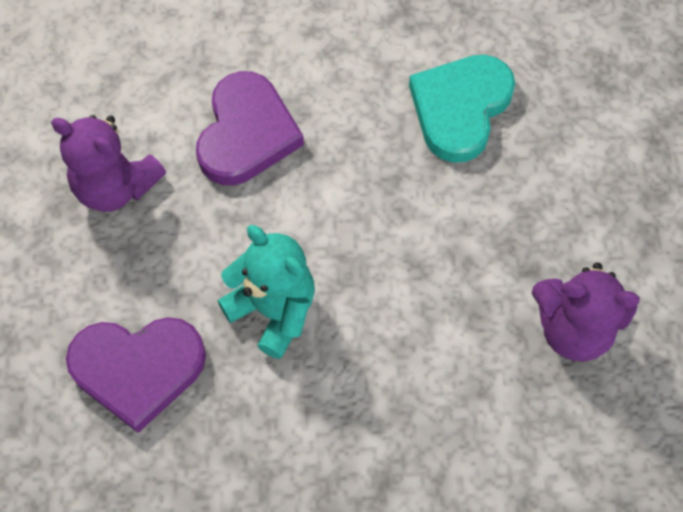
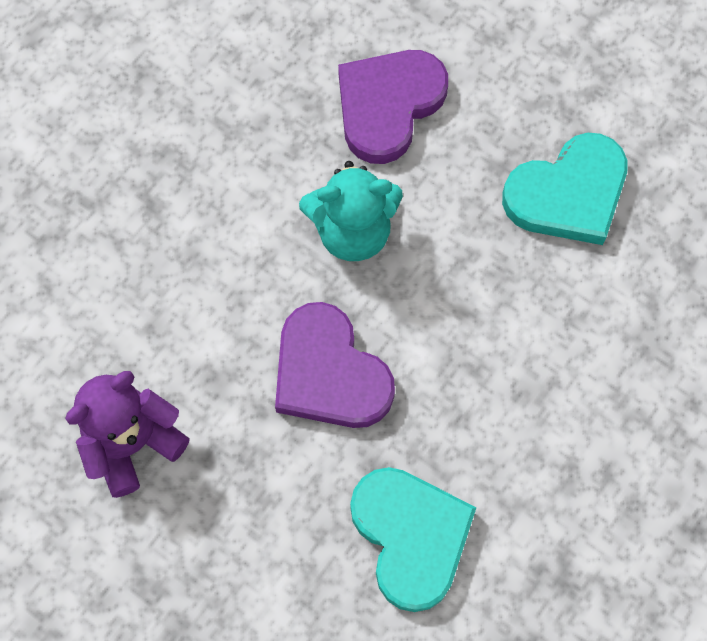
camera: 130 degrees right, 5 degrees up
(116, 186) = (568, 194): purple teddy bear -> turquoise heart
(246, 134) = (537, 331): purple heart -> purple heart (329, 373)

